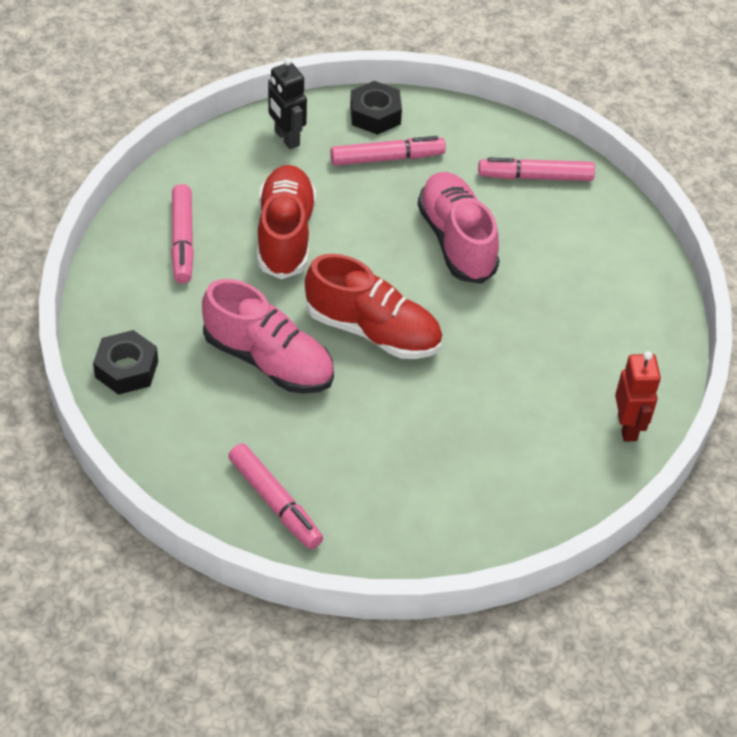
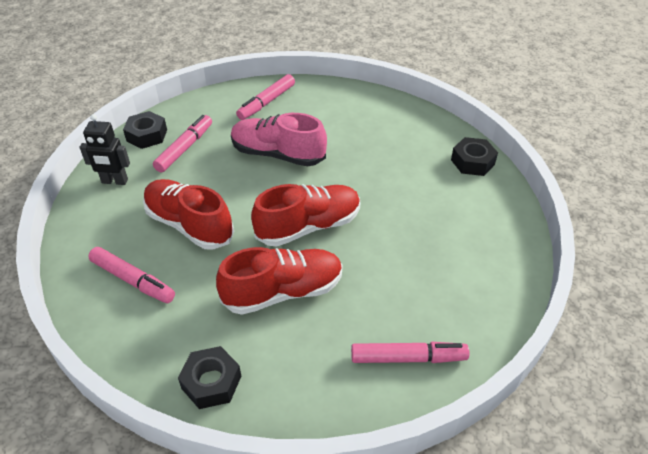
camera: 50 degrees left, 5 degrees down
(269, 361) = (283, 292): pink shoe -> red shoe
(627, 427) = (472, 162): red robot -> black nut

